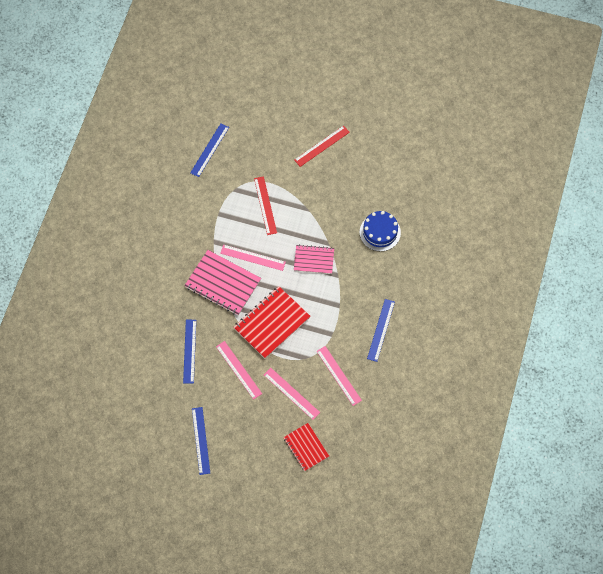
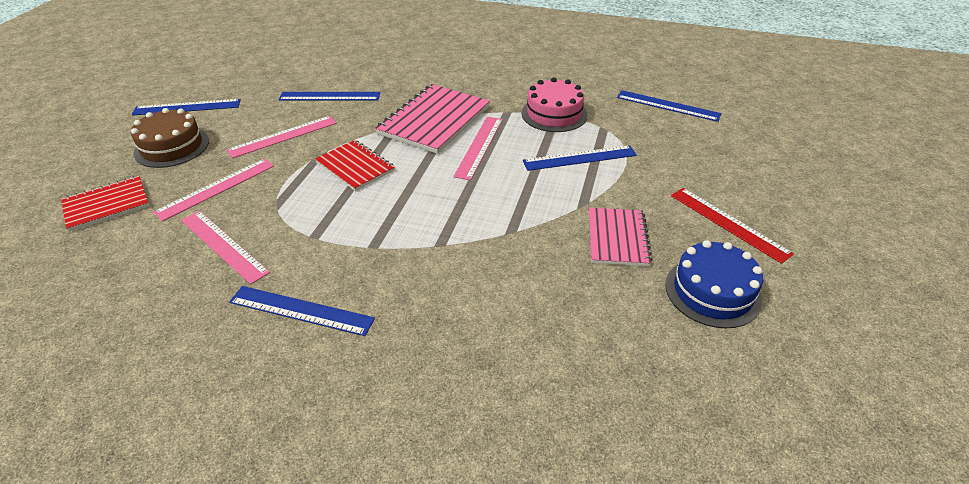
camera: 90 degrees right, 25 degrees down
(217, 215) = (554, 114): none -> pink cake
(249, 433) = (172, 147): none -> brown cake
(265, 205) = (579, 158): red ruler -> blue ruler
(272, 323) = (355, 167): red notebook -> red notebook, size x0.62
(314, 260) = (473, 213): pink notebook -> pink notebook (617, 238)
(338, 375) = (223, 245): pink ruler -> pink ruler turned 75 degrees clockwise
(380, 232) = (542, 312): blue cake -> blue cake (712, 292)

